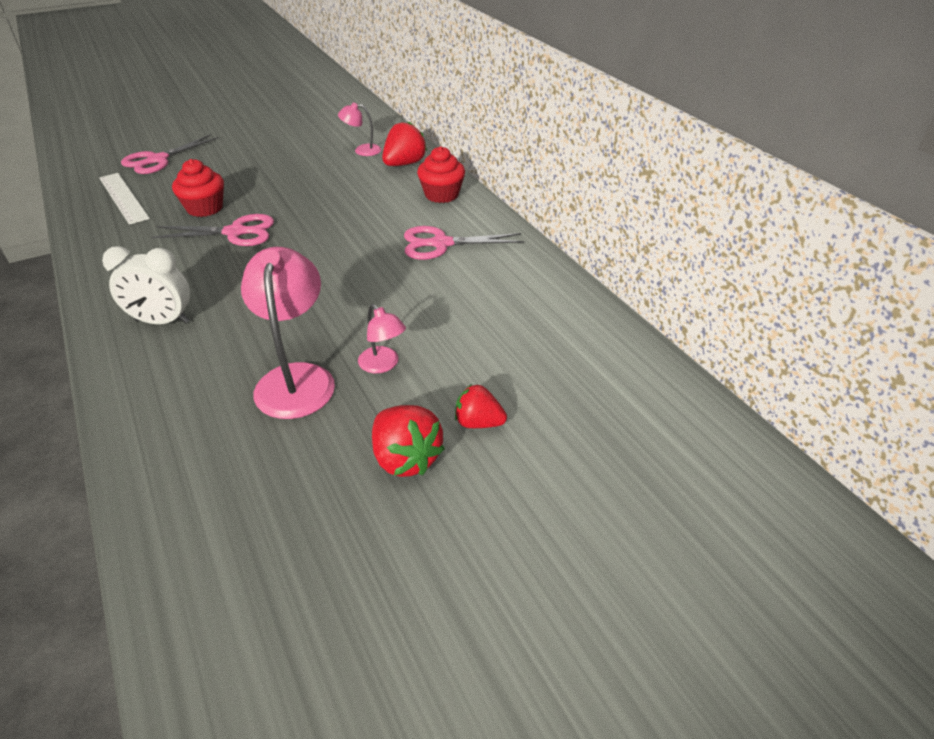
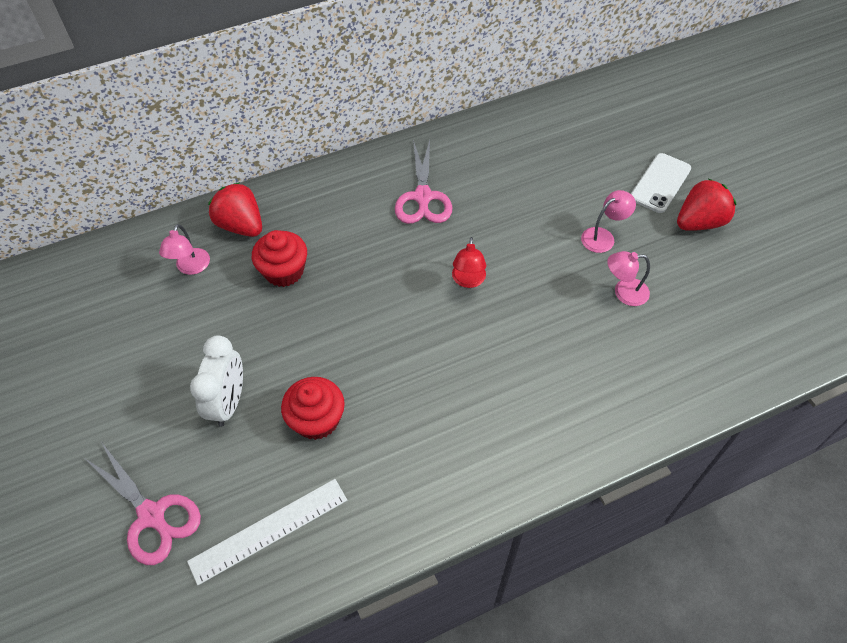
camera: 85 degrees left, 15 degrees up
(162, 321) = (549, 411): white clock -> white clock (229, 402)
(235, 232) = (381, 376): pink scissors -> none
(296, 378) = (624, 292): pink lamp -> pink lamp, size x0.53
(330, 272) = (468, 280): none -> red lamp
(441, 195) = (323, 194): red cupcake -> red cupcake (284, 271)
(478, 422) = (660, 183): red strawberry -> white phone

